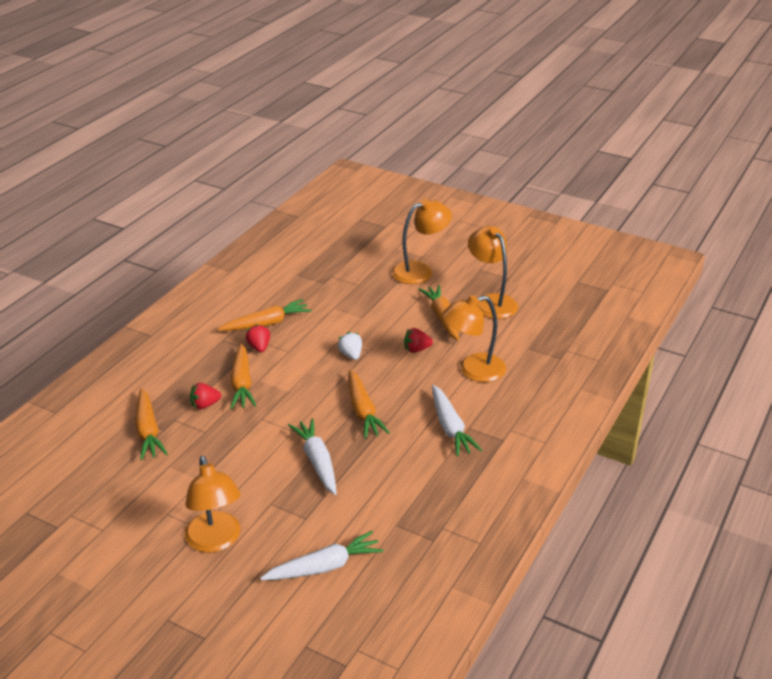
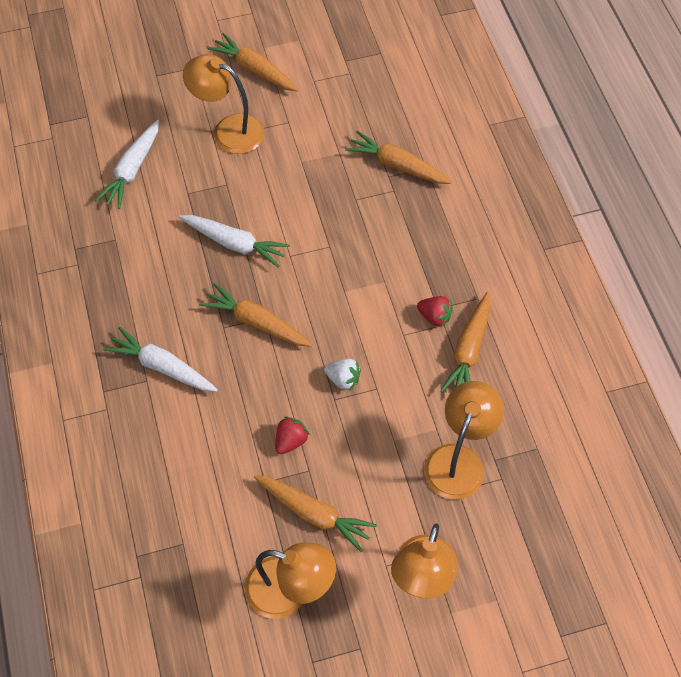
camera: 135 degrees right, 25 degrees up
(205, 405) = (391, 221): red strawberry -> none
(242, 383) = (392, 266): orange carrot -> orange carrot (254, 70)
(473, 370) = (208, 458): orange lamp -> orange lamp (458, 460)

